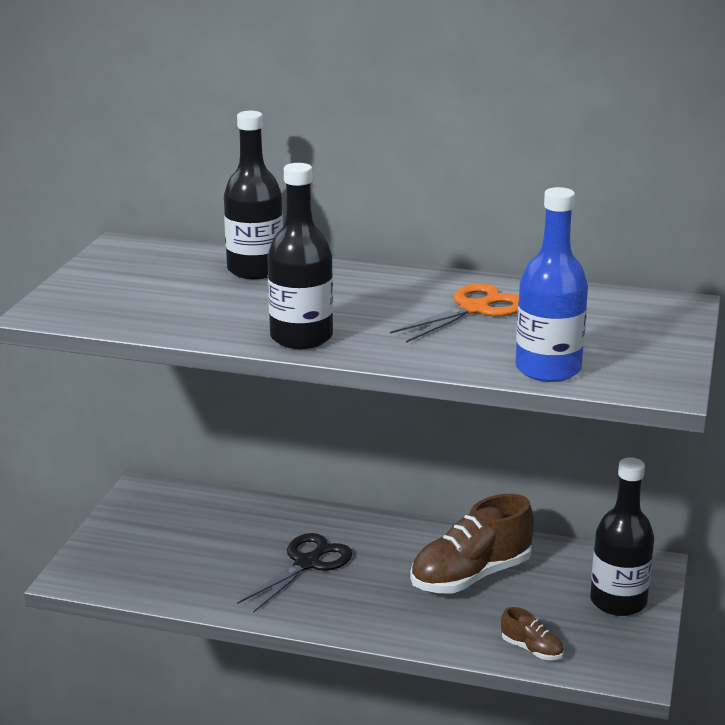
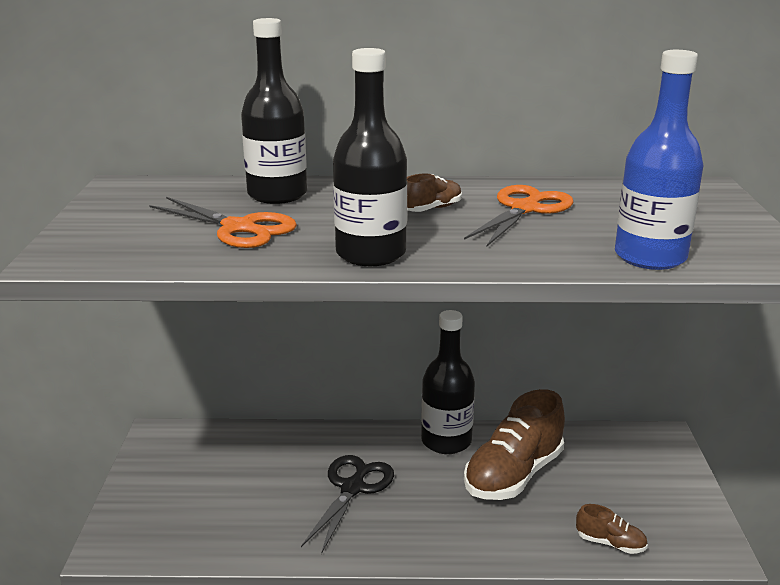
camera: 15 degrees left, 0 degrees up
(203, 300) = (239, 228): none -> orange scissors
(386, 300) = (432, 209): none -> brown shoe
(618, 601) = (657, 478): black bottle -> black bottle (446, 441)

